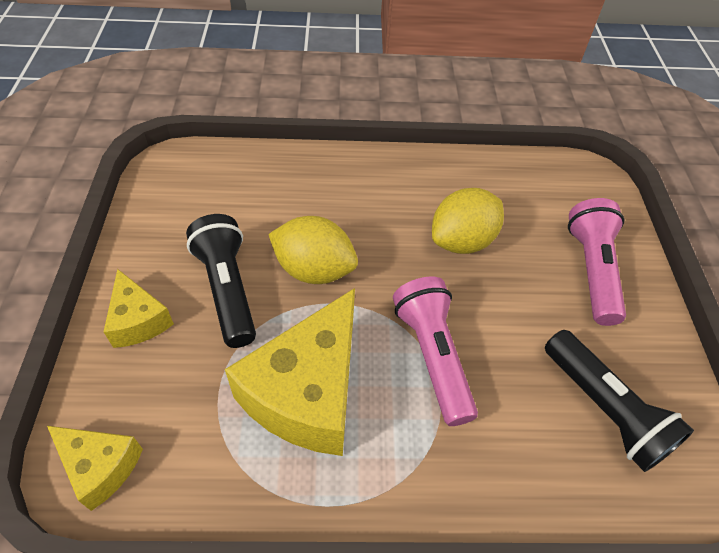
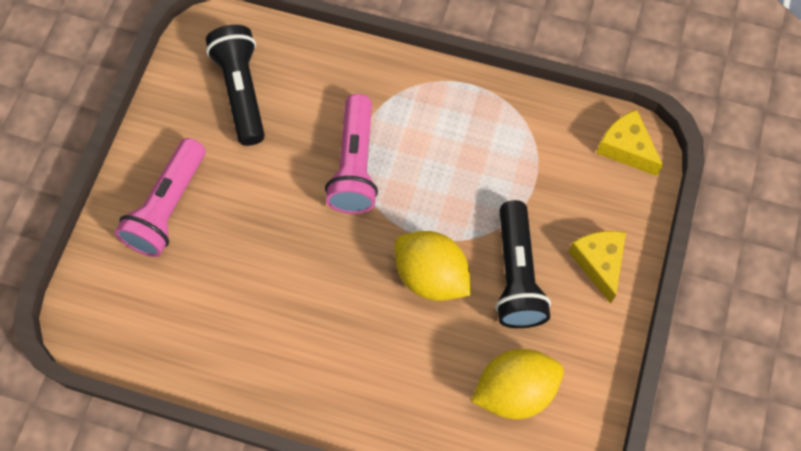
camera: 160 degrees left, 15 degrees up
(308, 392) = (465, 163): yellow cheese -> none
(462, 241) = (274, 272): yellow lemon -> yellow lemon (514, 391)

